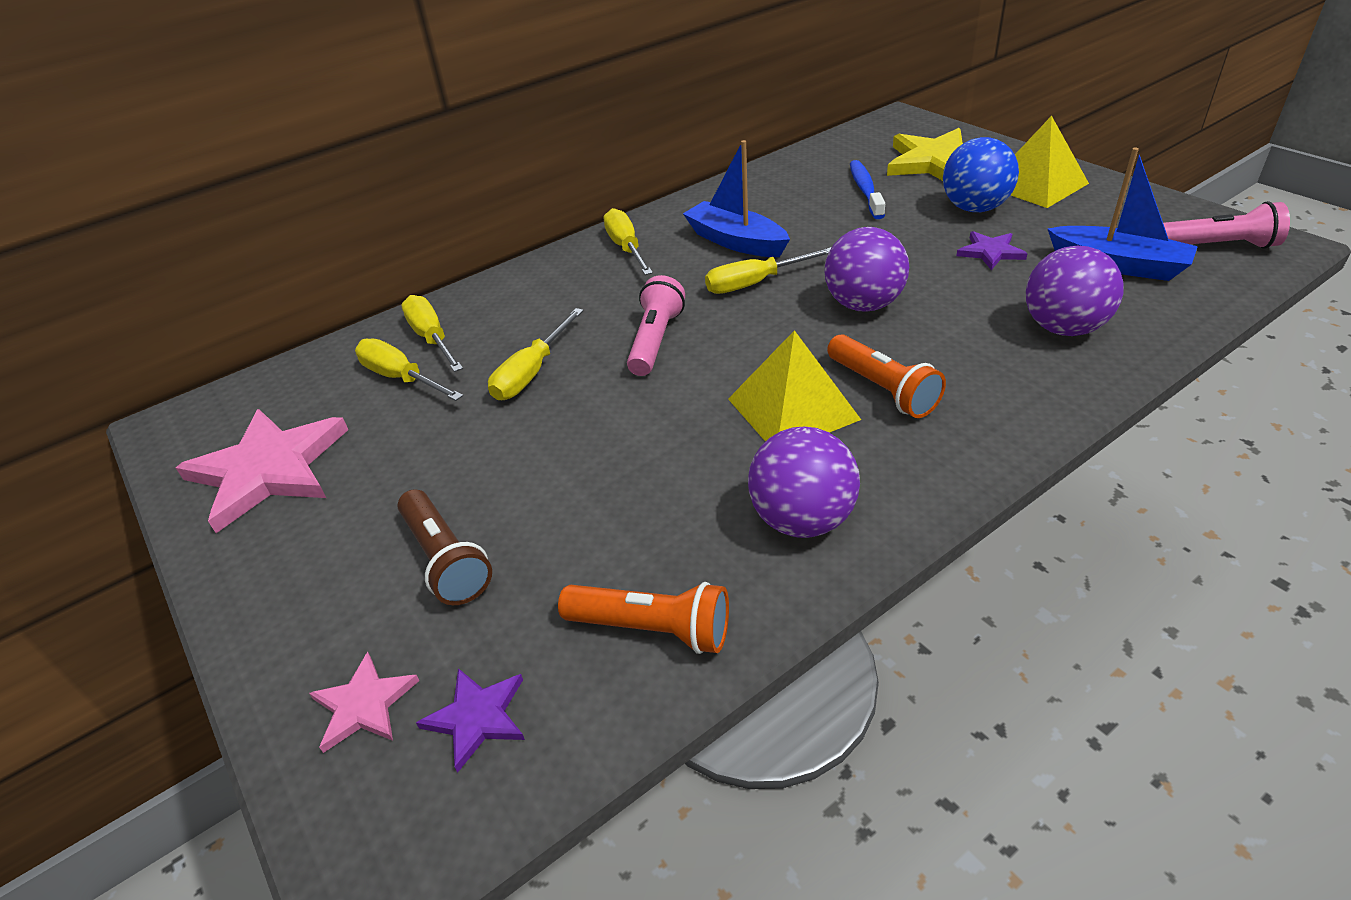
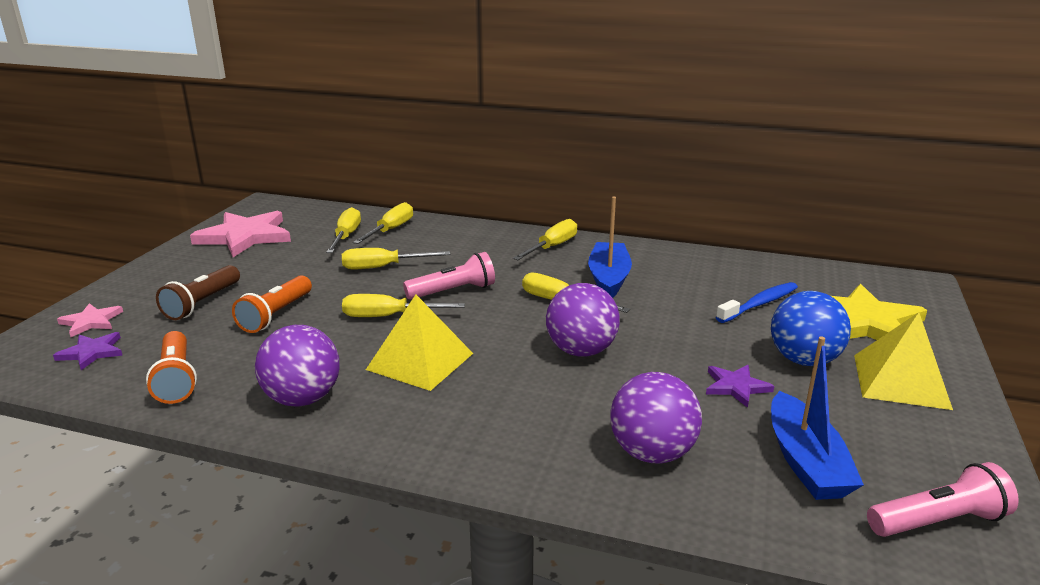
camera: 50 degrees right, 15 degrees down
(667, 402) = (389, 316): none -> yellow screwdriver
(882, 389) = (475, 389): orange flashlight -> orange flashlight (276, 315)
(1218, 246) = (938, 521): pink flashlight -> pink flashlight turned 75 degrees counterclockwise

